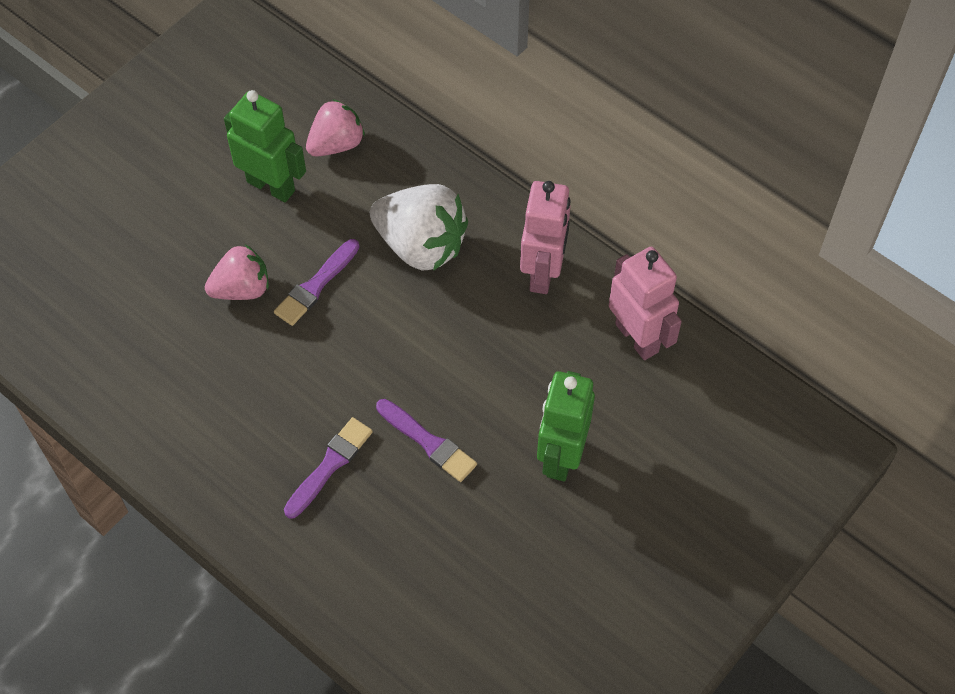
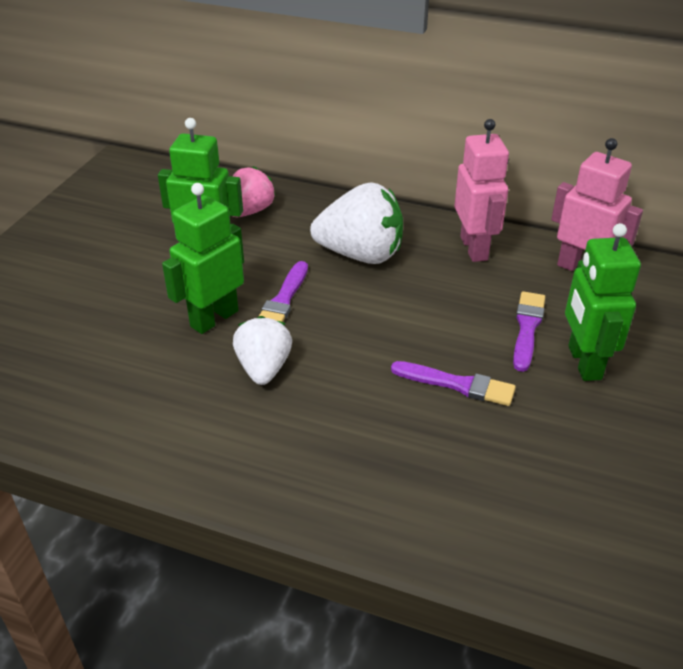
camera: 20 degrees left, 20 degrees down
(242, 289) = (214, 318): pink strawberry -> green robot
(263, 366) = (264, 368): none -> white strawberry
(330, 465) = (374, 428): purple brush -> purple brush (527, 328)

